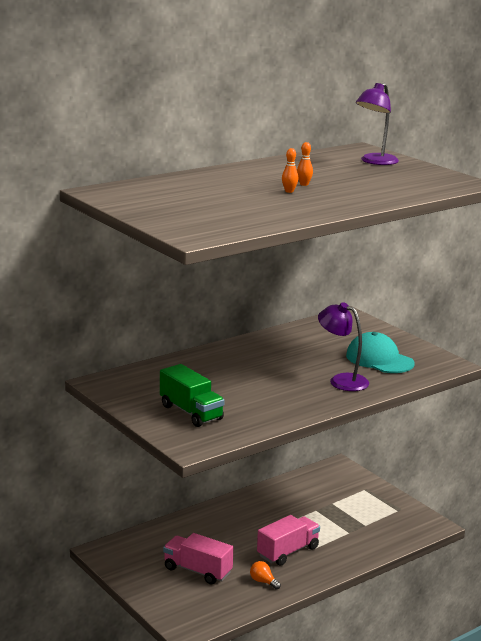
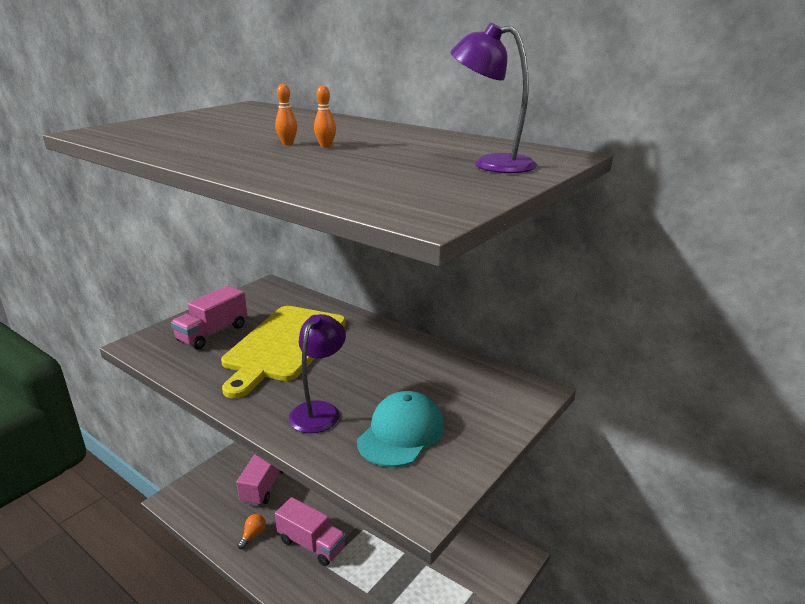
camera: 75 degrees right, 5 degrees up
(191, 412) = (213, 333): green truck -> pink truck
(235, 385) = (283, 345): none -> yellow cutting board

